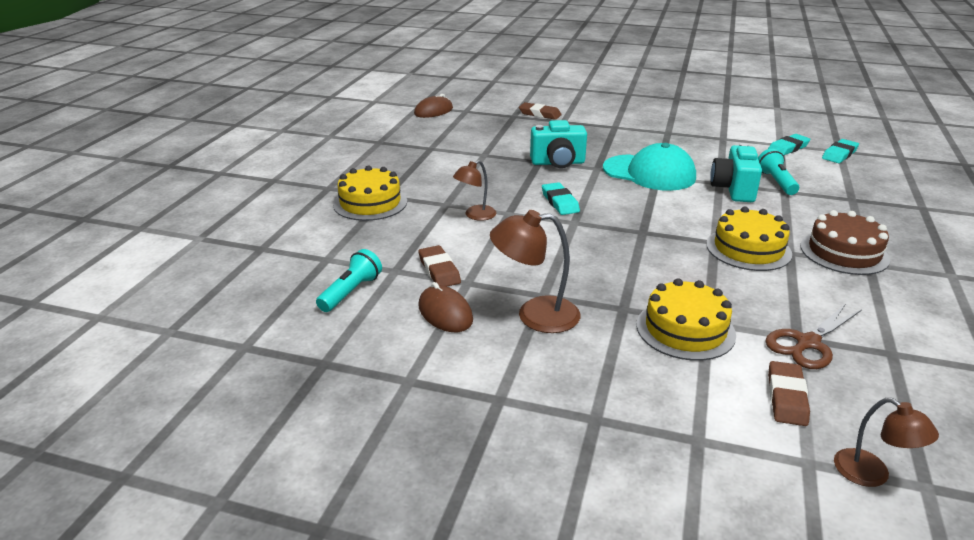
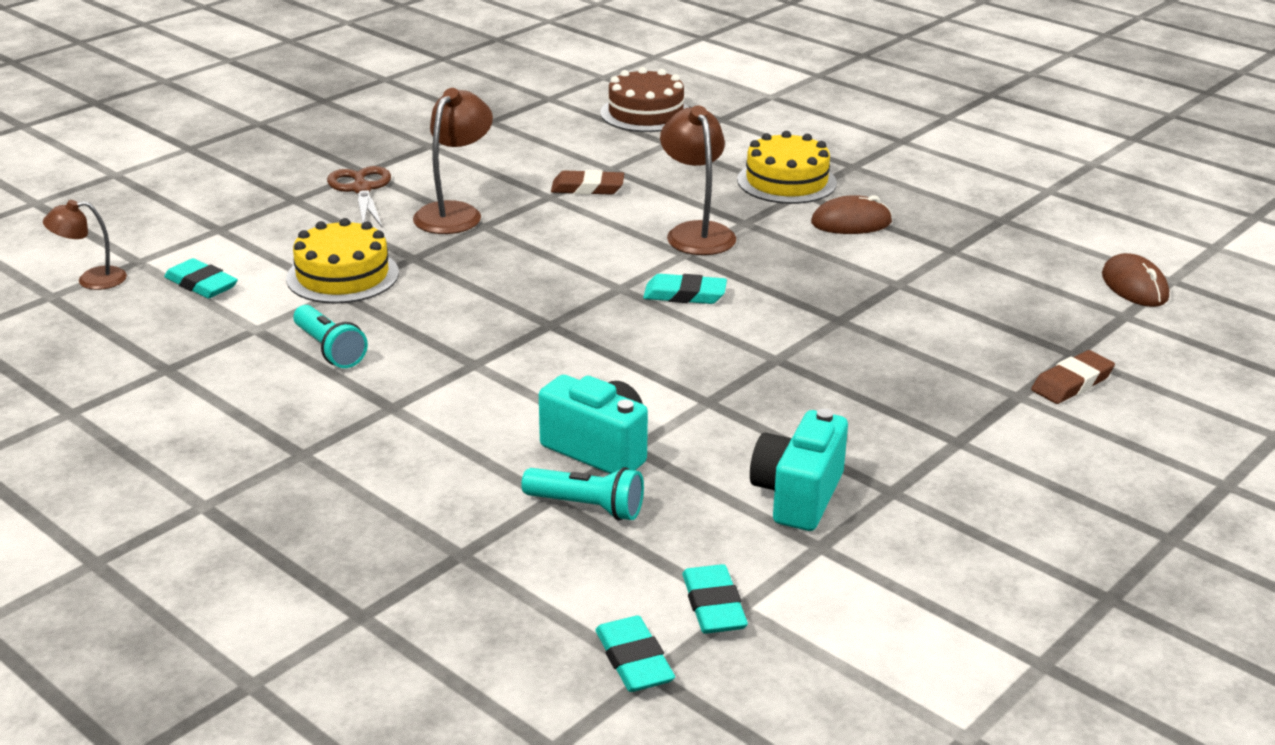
camera: 115 degrees right, 0 degrees up
(351, 292) = (590, 144): turquoise flashlight -> turquoise flashlight (329, 349)
(445, 313) = (507, 176): brown mouse -> brown mouse (851, 222)
(475, 215) = (696, 232): brown lamp -> brown lamp, size x1.58
(558, 163) = (821, 332): turquoise camera -> turquoise camera (797, 496)
(649, 173) = (722, 397): turquoise cap -> none
(748, 249) = (432, 380): yellow cake -> none
(786, 397) = (201, 284): brown eraser -> turquoise eraser
(807, 343) = (241, 330): brown scissors -> brown scissors (361, 189)
(844, 252) = (344, 449): brown cake -> brown cake (645, 113)

